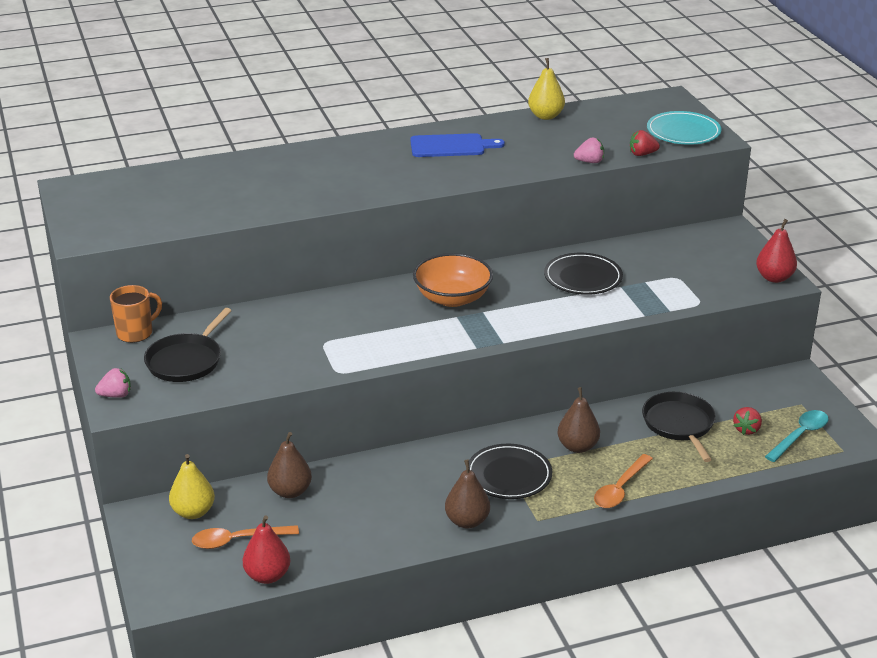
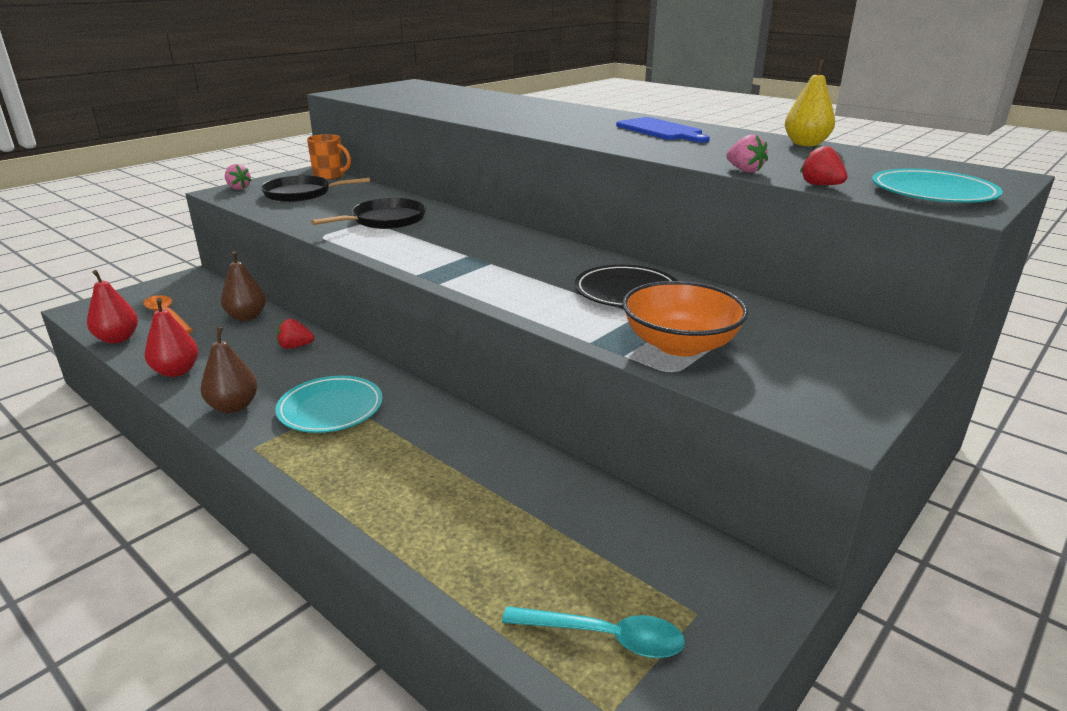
camera: 60 degrees right, 5 degrees down
(193, 512) = (201, 292): yellow pear -> none
(452, 298) = (500, 247): orange bowl -> orange bowl (680, 344)
(509, 475) = (330, 408): black plate -> turquoise plate
(577, 446) = (415, 436): brown pear -> none
(620, 489) = (345, 490): orange spoon -> none
(679, 424) = (526, 500): black pan -> black pan (385, 220)
(746, 429) = (569, 568): red strawberry -> red strawberry (295, 346)
(774, 278) = (834, 414): red pear -> red pear (176, 371)

